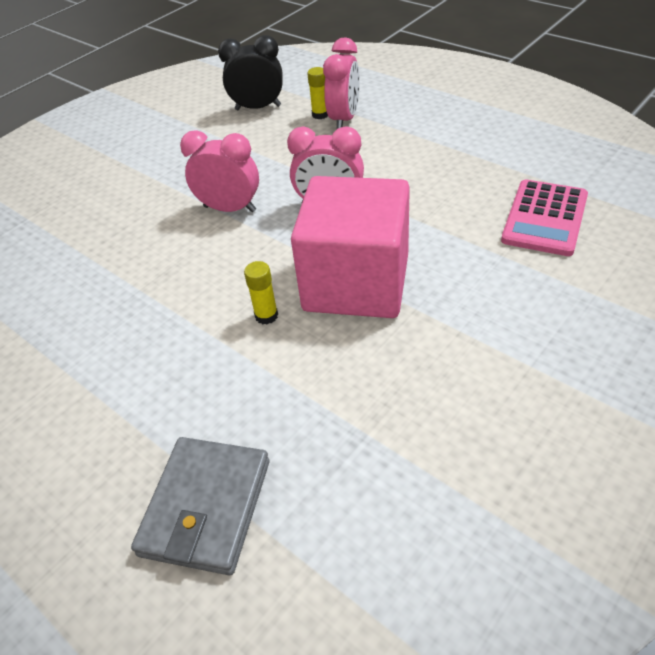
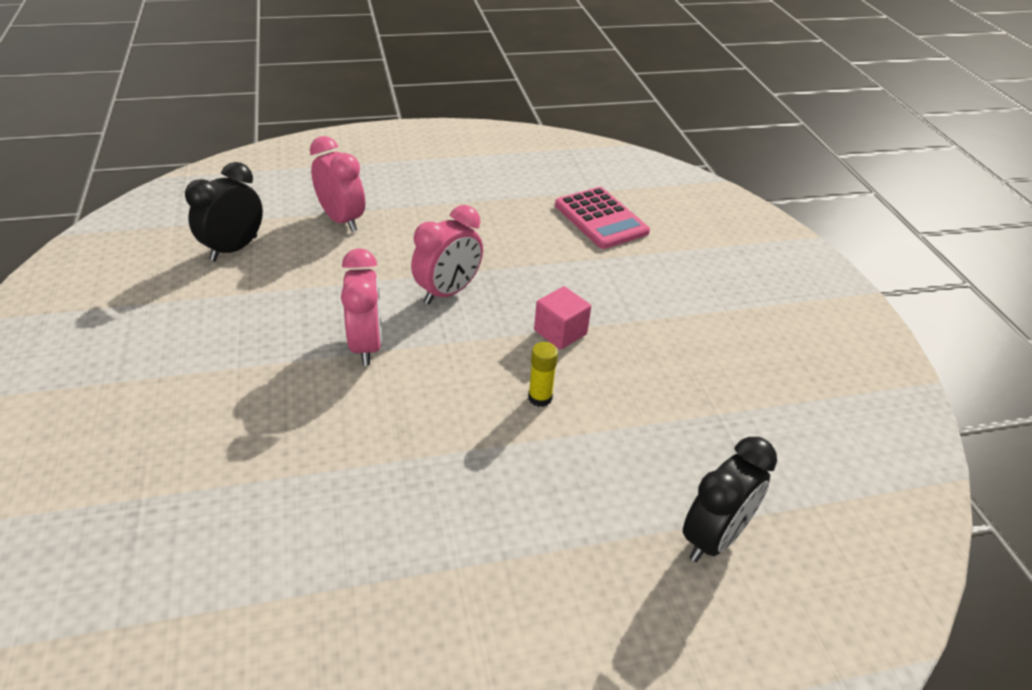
camera: 60 degrees left, 5 degrees down
(206, 507) = (714, 538): grey wallet -> black clock
(230, 209) = (366, 345): pink clock -> pink clock turned 120 degrees clockwise
(320, 115) = (312, 226): yellow glue stick -> none
(356, 283) = (560, 332): pink cube -> pink cube, size x0.42

